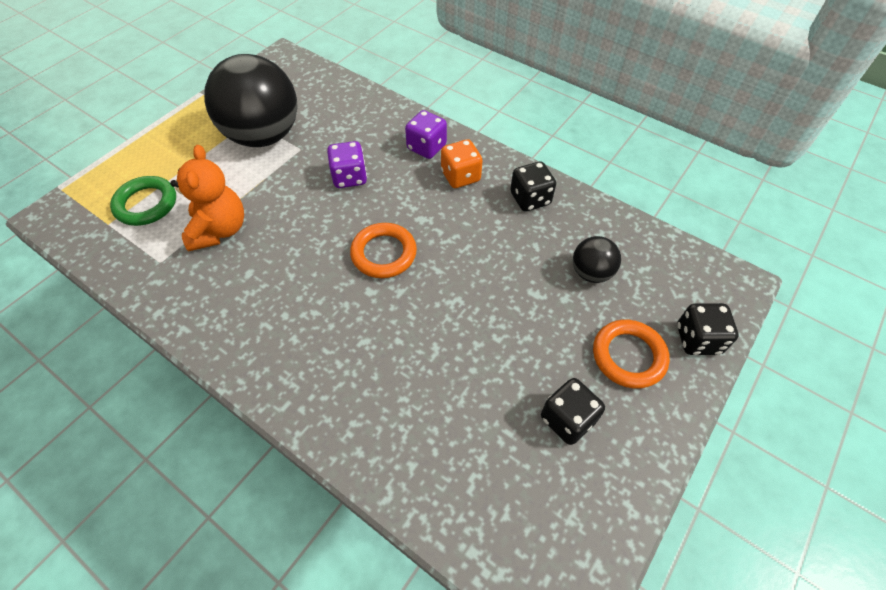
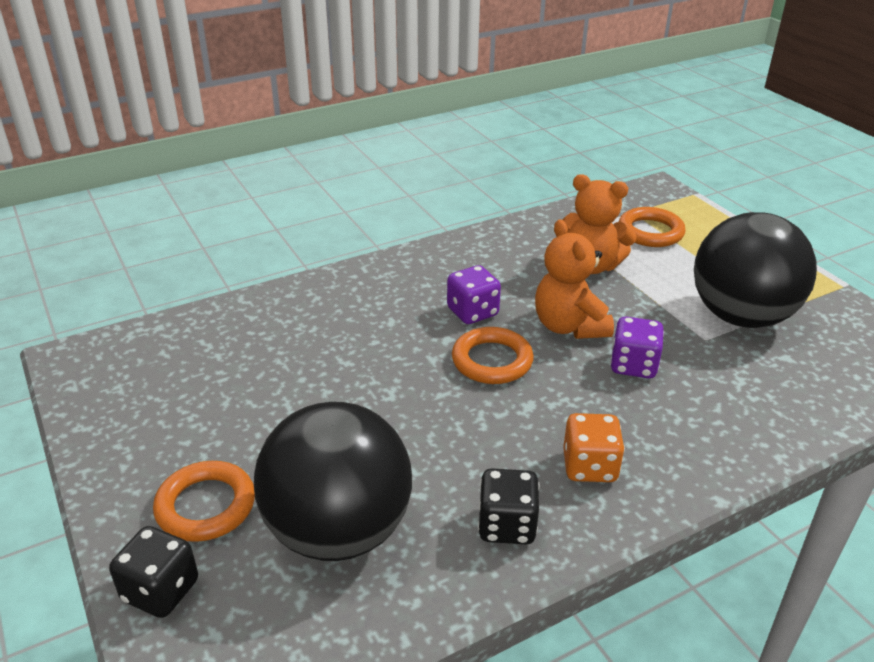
camera: 115 degrees right, 20 degrees down
(146, 204) = (650, 232): green ring -> orange ring
(317, 221) = (569, 326): none -> orange teddy bear
(426, 147) = (668, 452): purple dice -> purple dice (472, 312)
(567, 419) = (193, 422): black dice -> none
(591, 273) = (338, 531): black ball -> black ball, size x2.19

